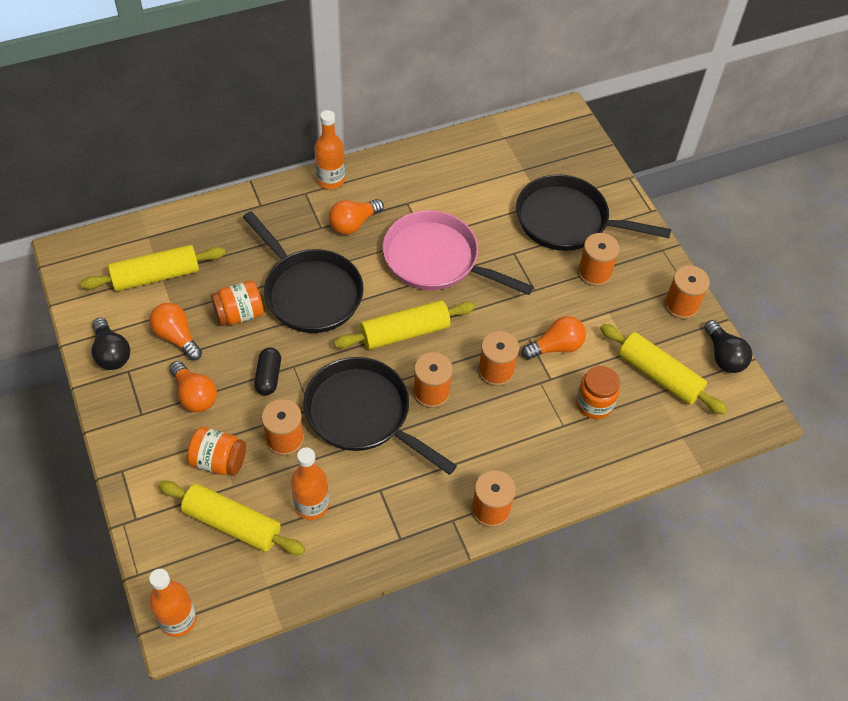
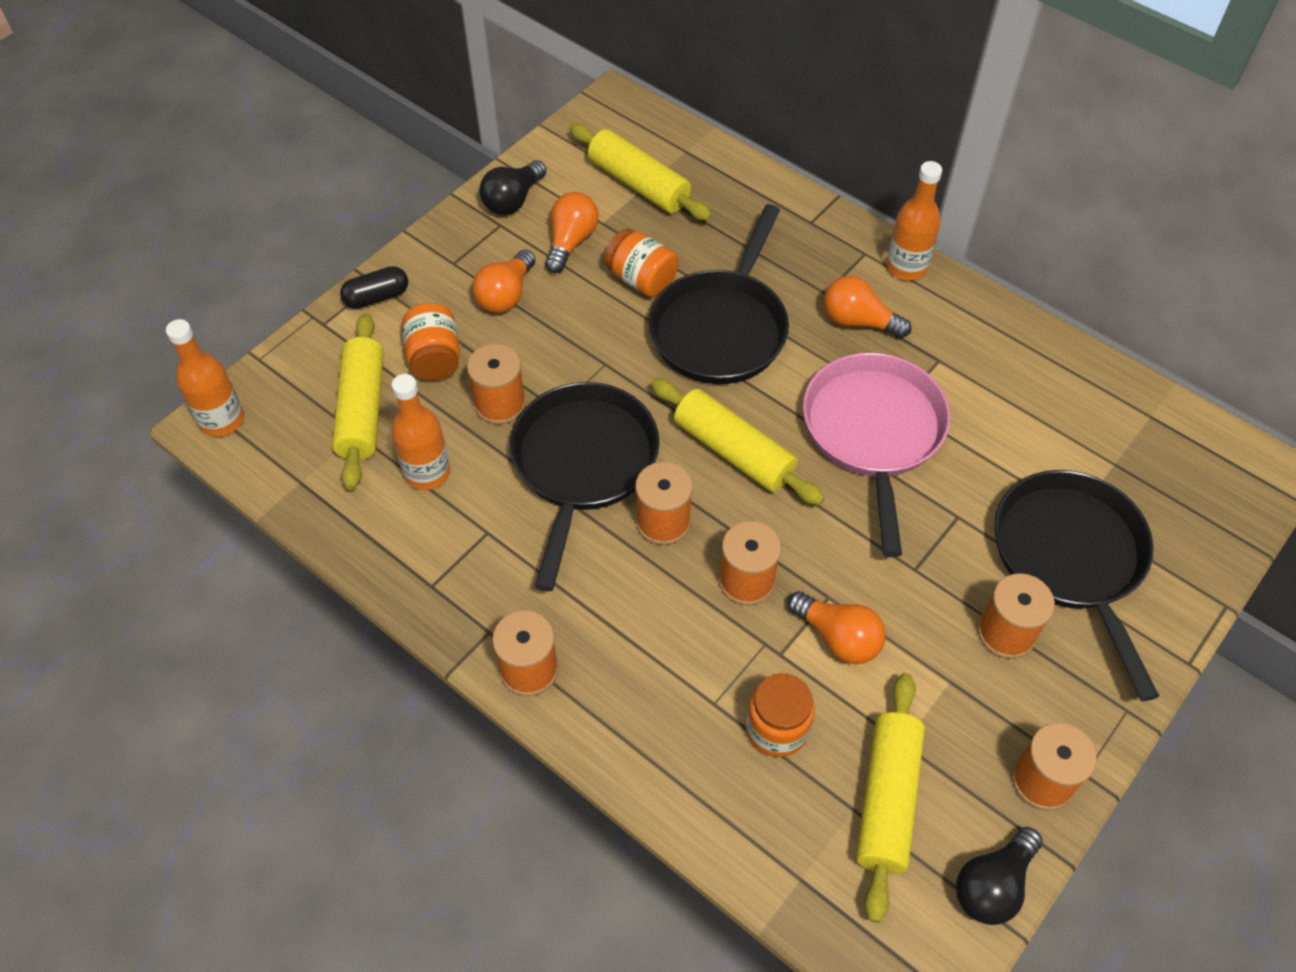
camera: 65 degrees right, 0 degrees up
(268, 377) = (574, 348): black capsule -> black capsule (377, 297)

